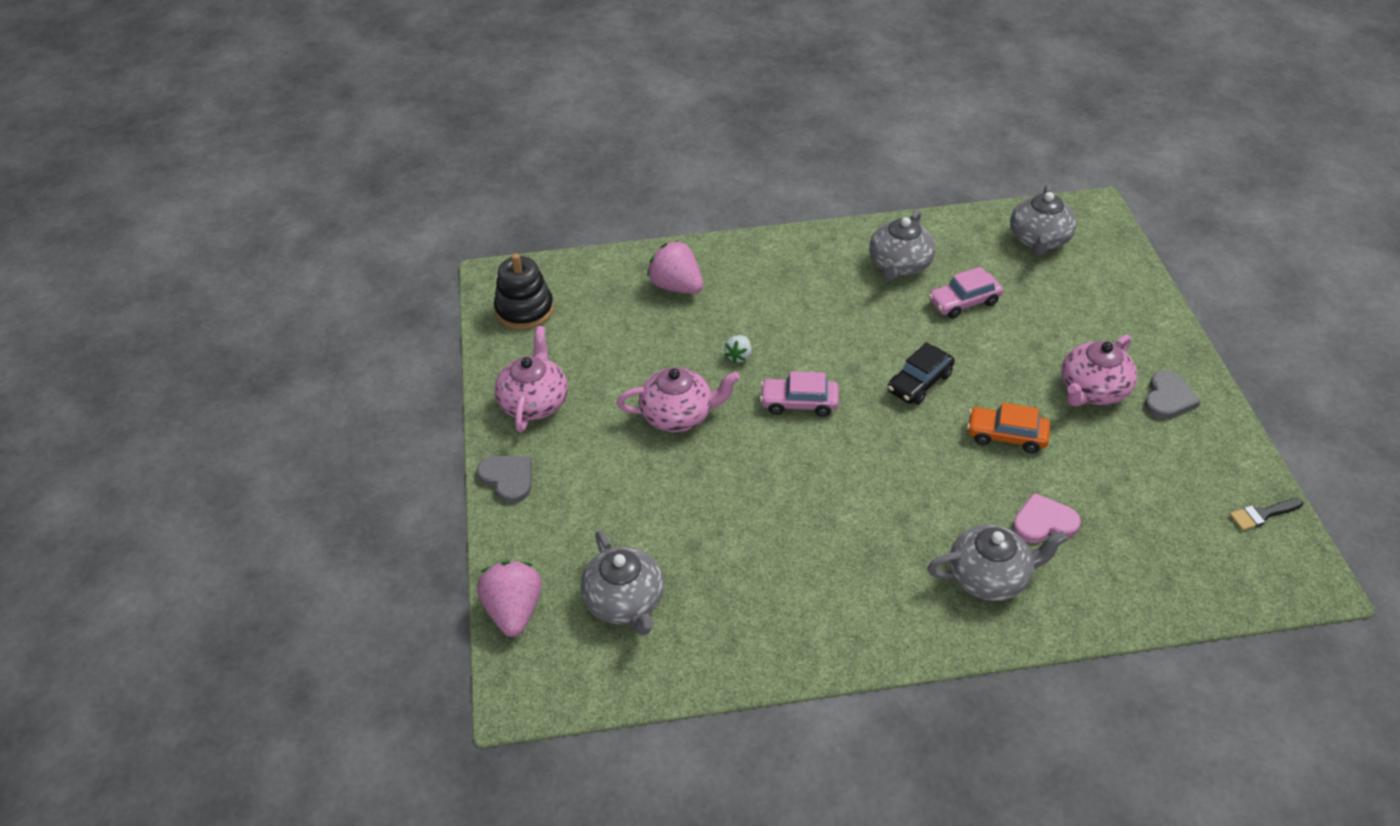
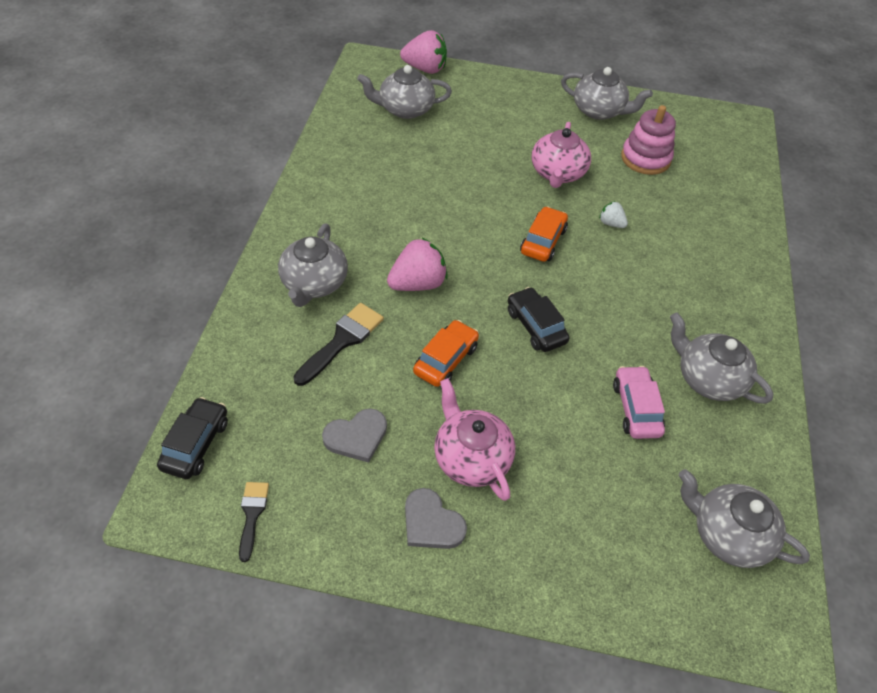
camera: 105 degrees right, 5 degrees up
(508, 478) = (531, 86): grey heart -> grey heart (356, 436)
(524, 310) = (702, 126): black stacking toy -> none
(534, 402) = (599, 111): pink teapot -> grey teapot
(610, 347) = (645, 158): none -> pink stacking toy
(676, 286) = (712, 212): pink strawberry -> pink strawberry (418, 283)
(799, 403) = (543, 241): pink car -> orange car
(1044, 522) = (342, 341): pink heart -> black brush
(1241, 588) = (196, 444): none -> black car

